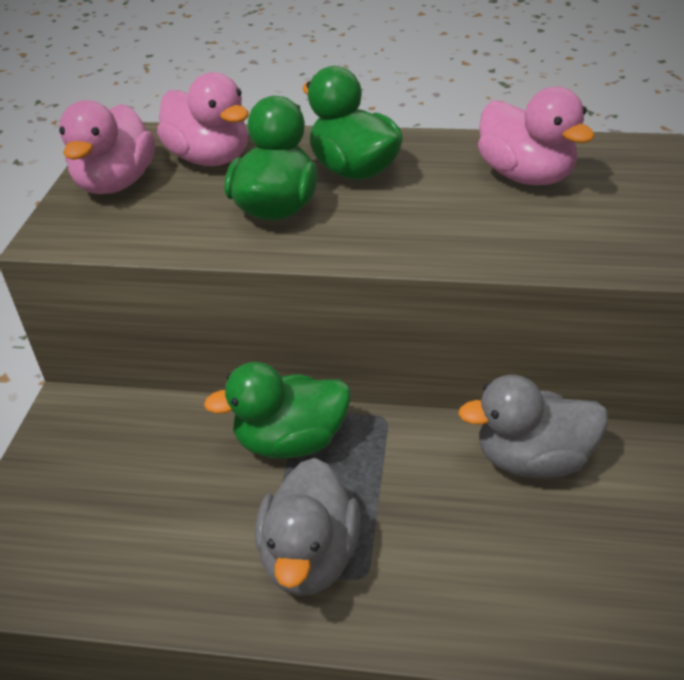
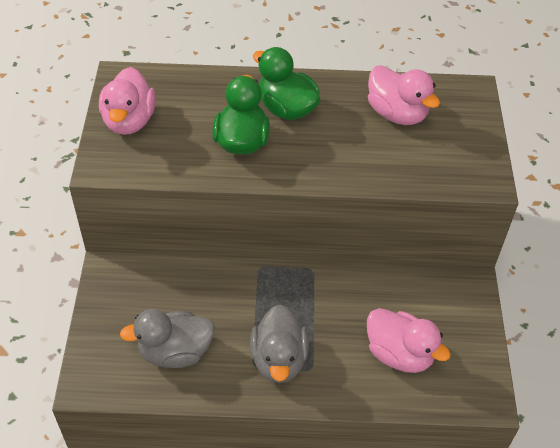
camera: 10 degrees left, 10 degrees up
(210, 158) = (188, 98): pink duck -> pink duck (399, 354)
(291, 441) = (256, 288): green duck -> none
(532, 459) = (401, 293): grey duck -> grey duck (175, 352)

